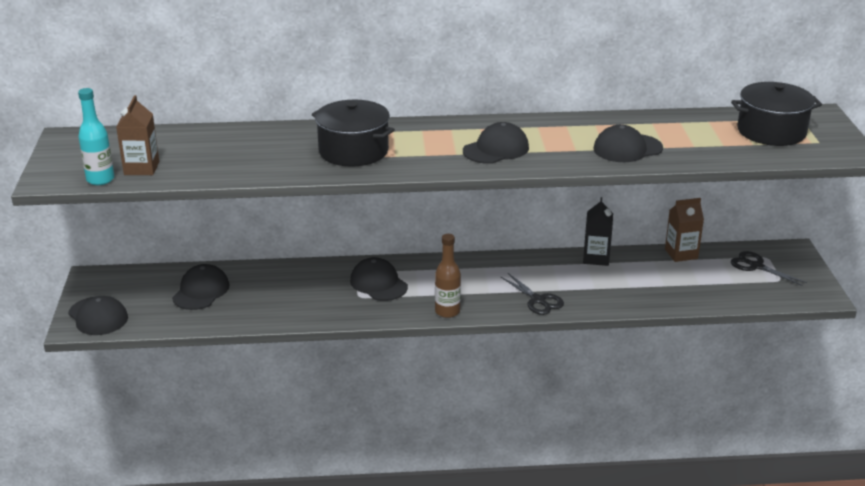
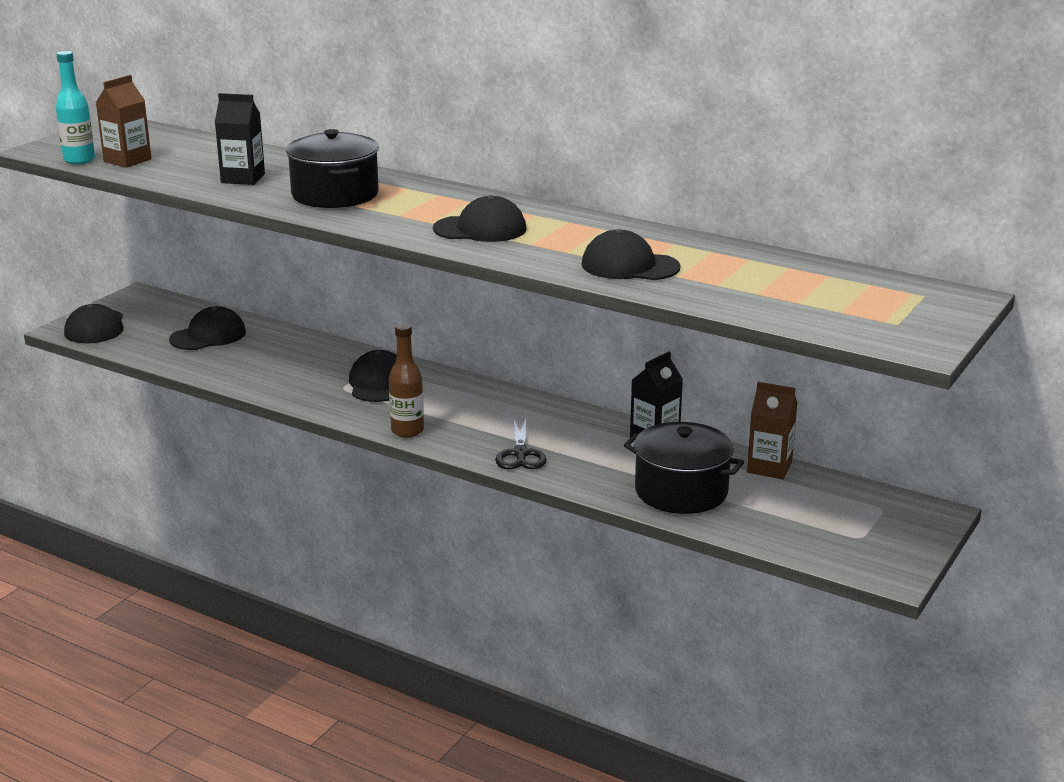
camera: 35 degrees right, 5 degrees down
(262, 158) = (243, 178): none -> black carton
(756, 266) = (850, 512): black scissors -> none
(771, 131) = (852, 297): black pot -> black pot (681, 491)

